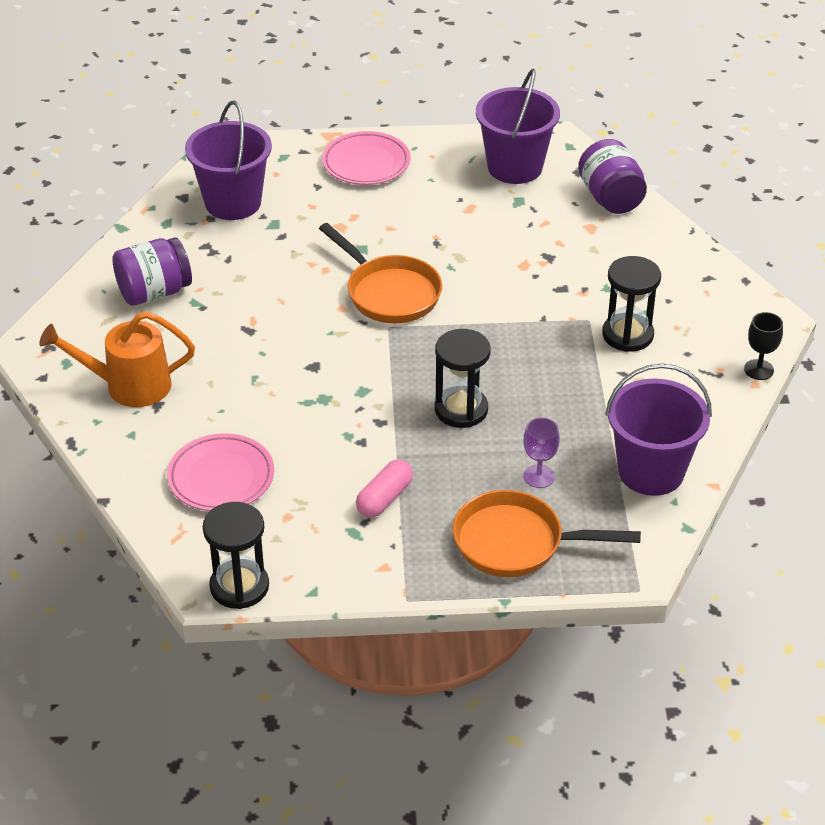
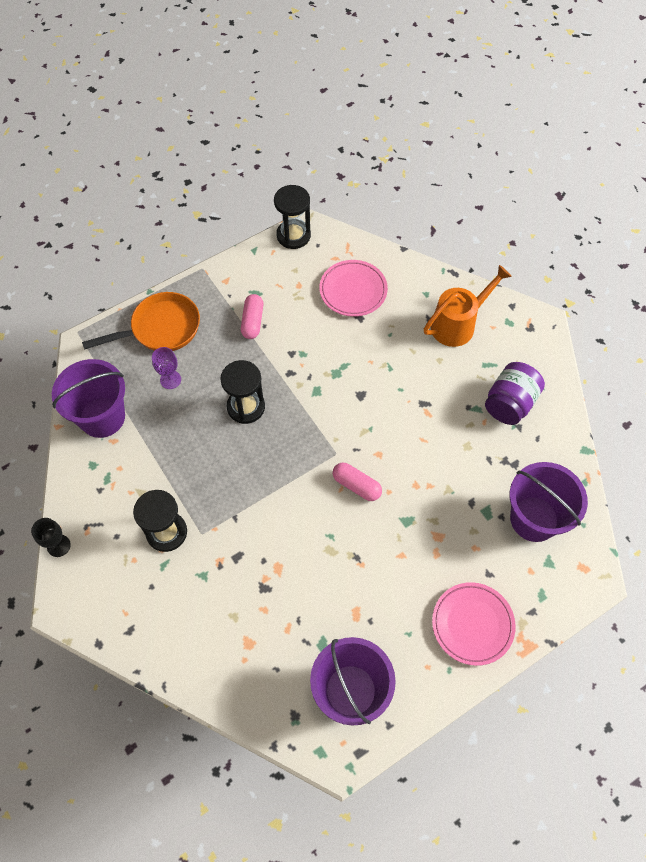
camera: 150 degrees right, 20 degrees up
(389, 293) = (356, 485): orange pan -> pink capsule
(610, 198) = (249, 693): purple jar -> none

